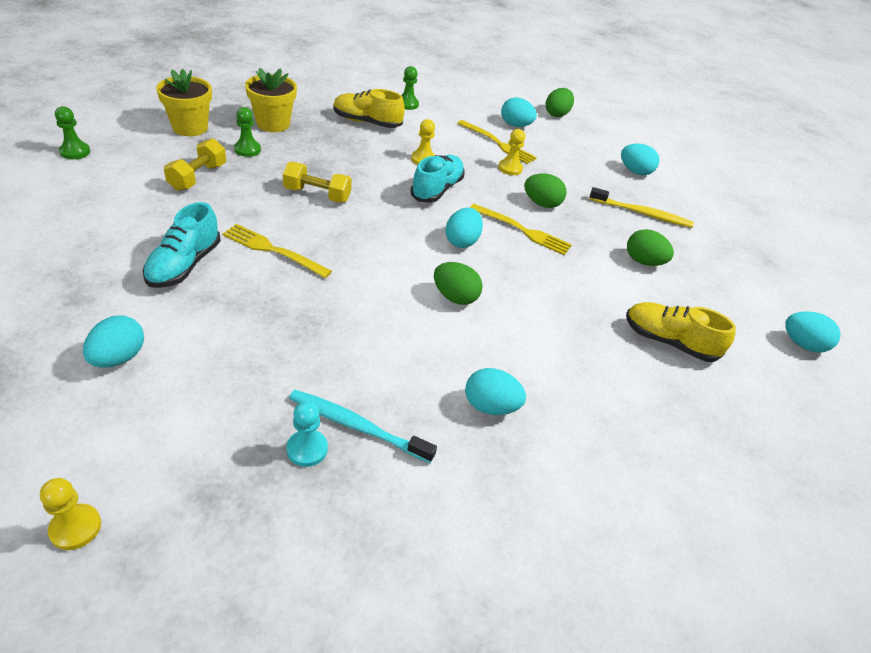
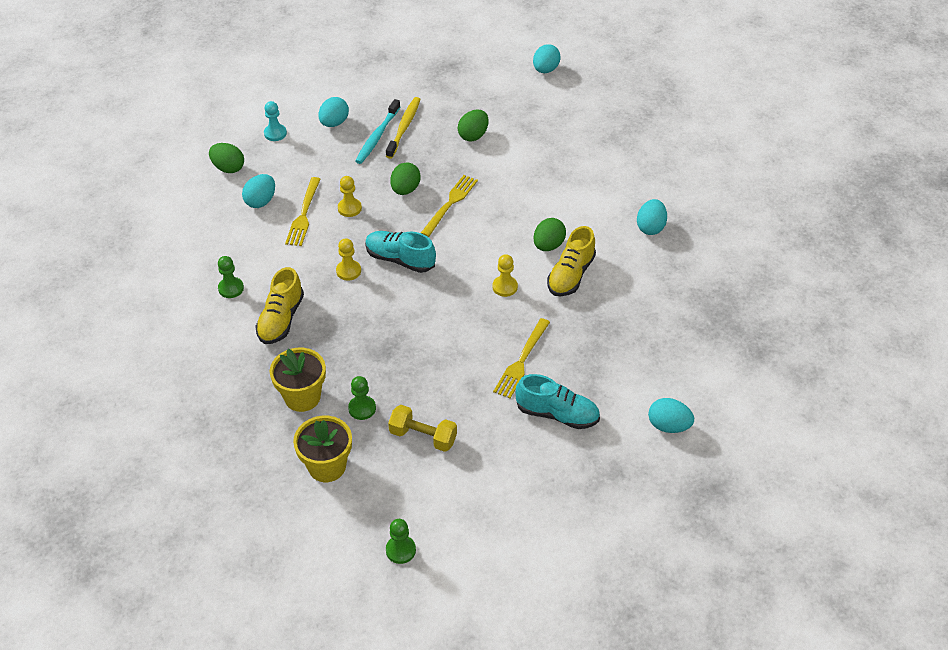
camera: 85 degrees left, 5 degrees up
(75, 528) = (798, 406): yellow pawn -> yellow pawn (505, 287)
(307, 449) = (712, 312): turquoise pawn -> turquoise pawn (275, 133)
(317, 194) = (430, 343): yellow dumbbell -> none
(356, 426) = (687, 291): turquoise toothbrush -> turquoise toothbrush (377, 137)
(462, 241) = (476, 242): turquoise egg -> none
(498, 144) = (303, 215): yellow fork -> yellow fork turned 150 degrees clockwise
(669, 342) = (563, 135): yellow shoe -> yellow shoe (570, 275)

